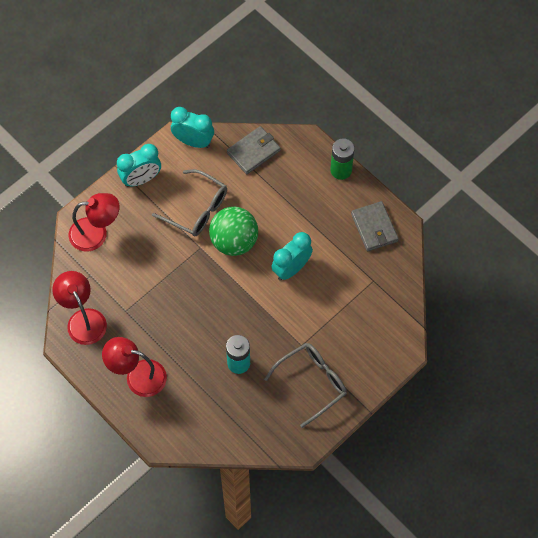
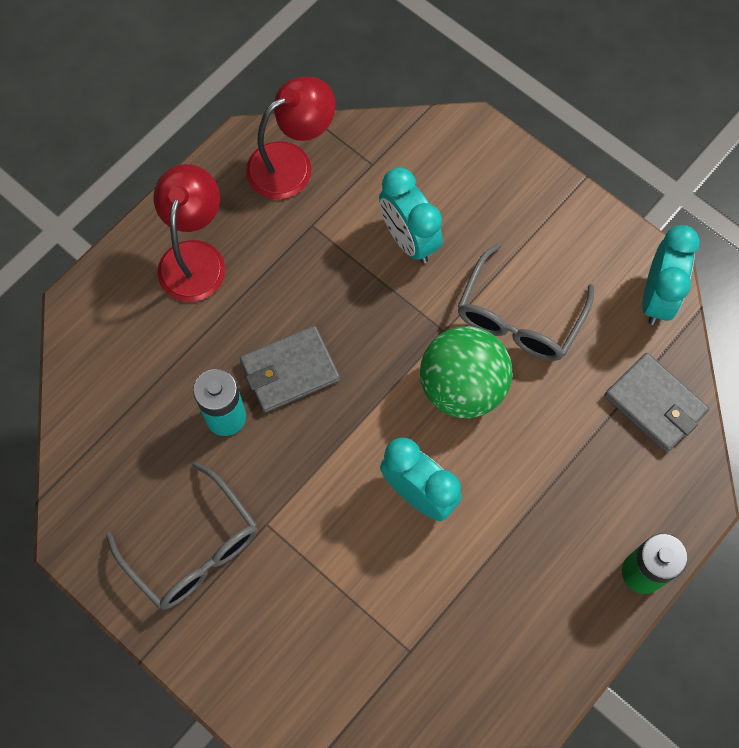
camera: 85 degrees right, 5 degrees up
(96, 233) = (451, 163): red lamp -> none
(141, 179) = (565, 220): turquoise clock -> turquoise clock (408, 239)
(374, 227) = (524, 647): grey wallet -> grey wallet (290, 371)

